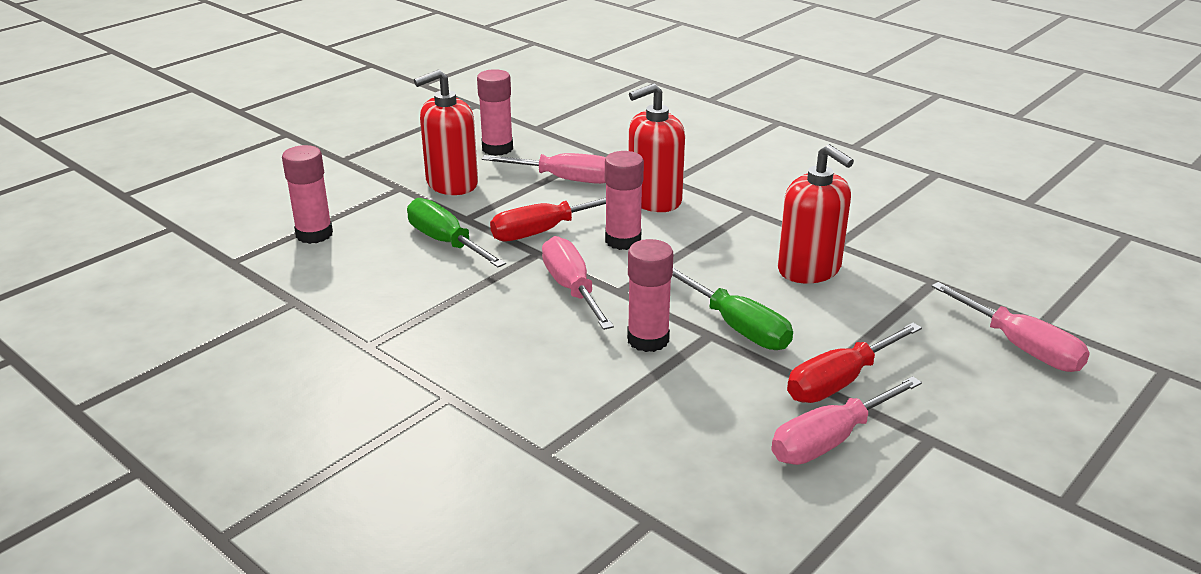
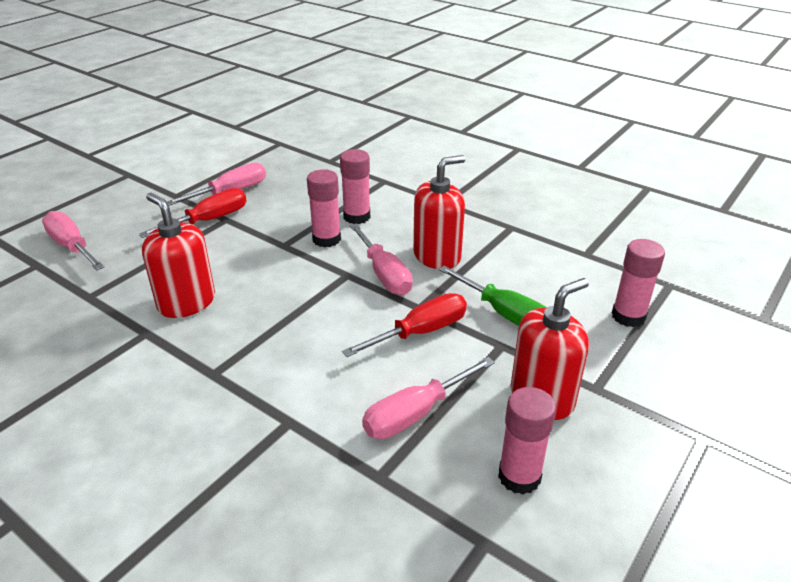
camera: 175 degrees right, 5 degrees up
(564, 179) = (416, 413): pink screwdriver -> pink screwdriver turned 45 degrees counterclockwise
(623, 240) = (345, 325): pink glue stick -> pink glue stick (357, 217)
(654, 200) = (312, 384): red soap dispenser -> red soap dispenser (437, 256)
(737, 327) = (262, 250): green screwdriver -> none

